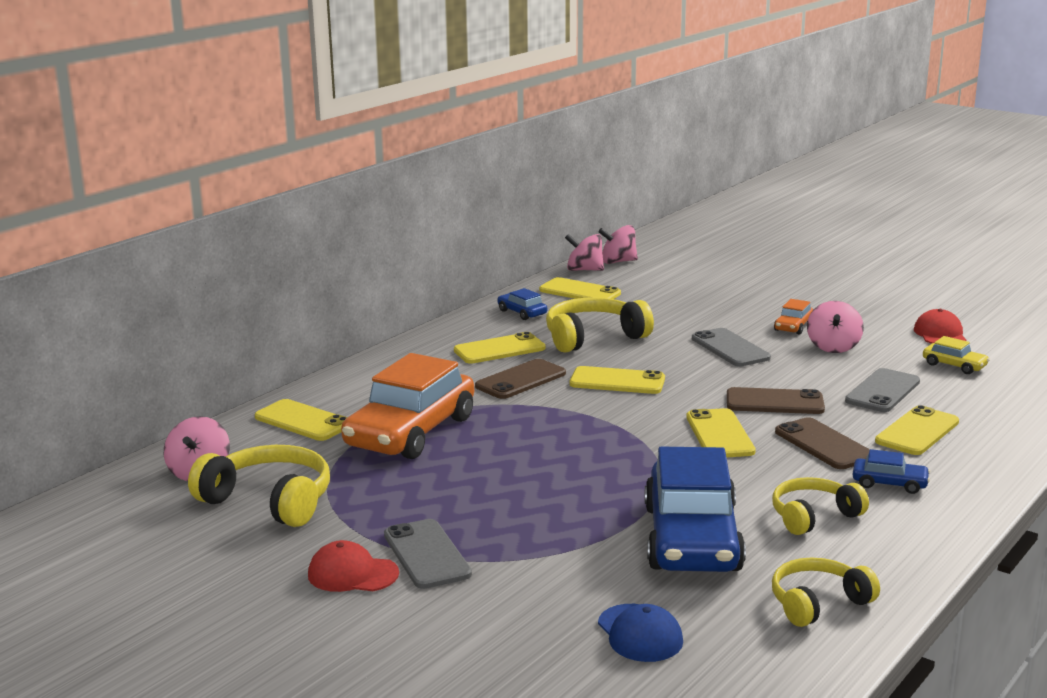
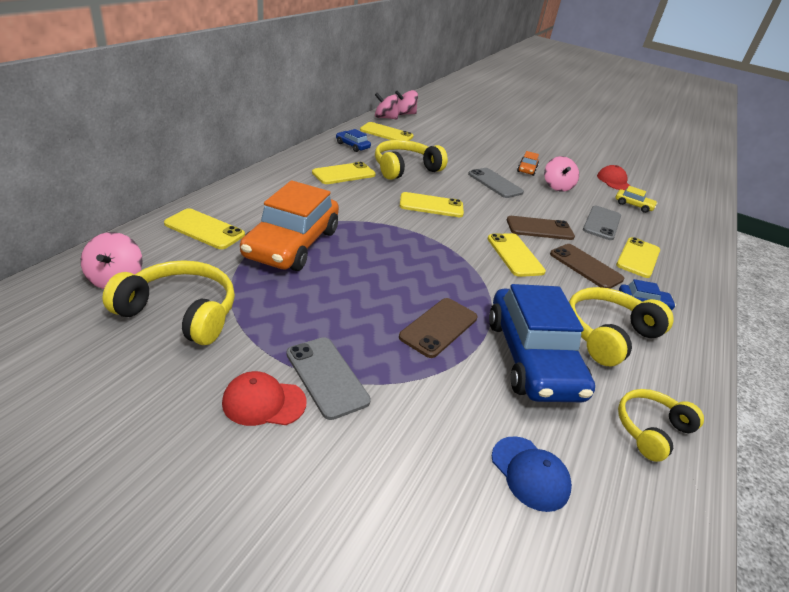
camera: 15 degrees left, 15 degrees up
(521, 380) = (364, 200): brown phone -> brown phone (439, 327)
(813, 516) = (608, 334): yellow headphones -> yellow headphones, size x1.52

